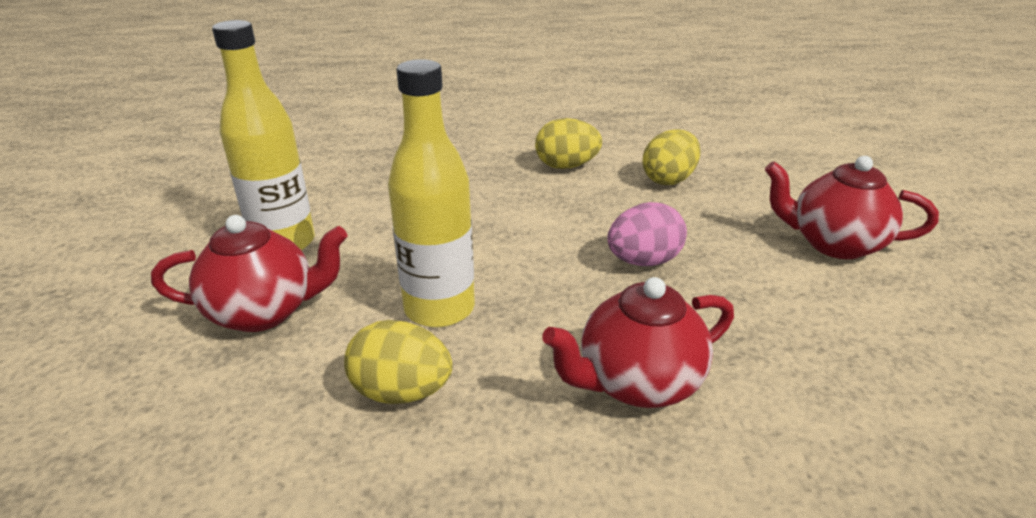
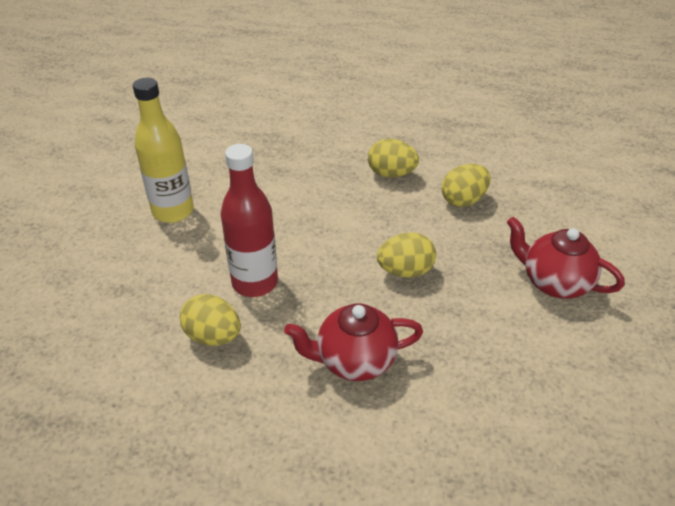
camera: 15 degrees right, 10 degrees up
(264, 312) = (149, 264): red teapot -> none
(439, 309) = (255, 282): yellow bottle -> red bottle
(643, 261) = (405, 271): pink egg -> yellow egg

